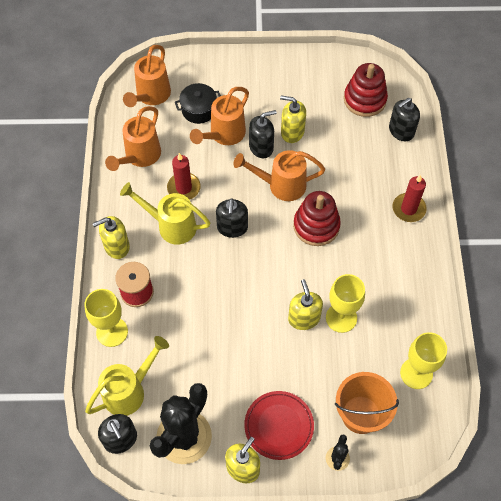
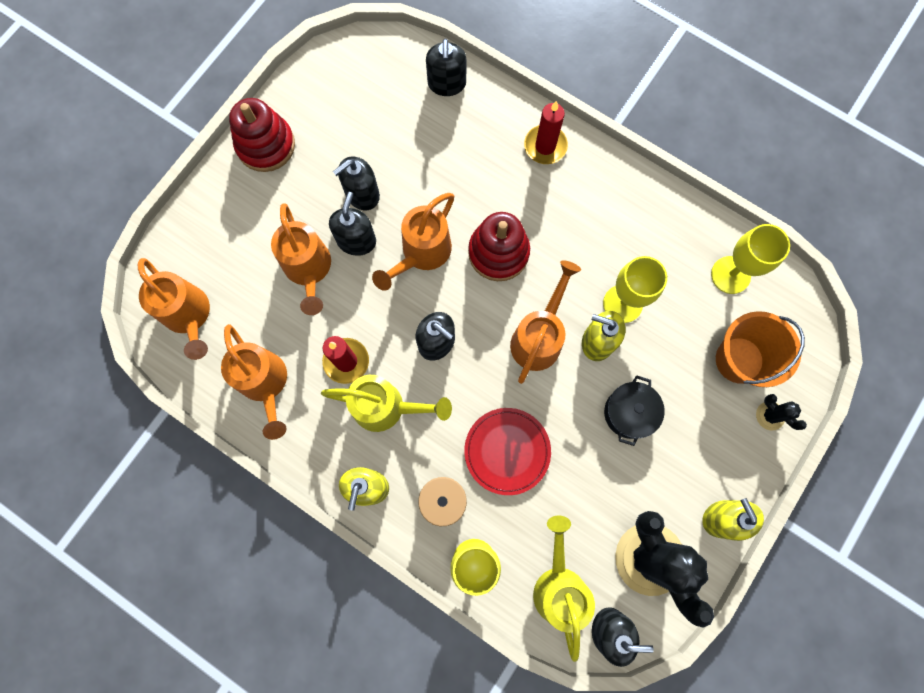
camera: 55 degrees left, 15 degrees up
(171, 226) = (386, 407): yellow watering can -> yellow watering can turned 135 degrees counterclockwise
(199, 110) = (253, 275): black pot -> black pot (629, 413)
(279, 282) = (538, 338): none -> orange watering can
(279, 426) = (700, 450): red plate -> red plate (507, 451)
(292, 132) = (362, 194): yellow soap dispenser -> black soap dispenser
(364, 100) = (379, 90): red stacking toy -> red stacking toy (266, 145)

